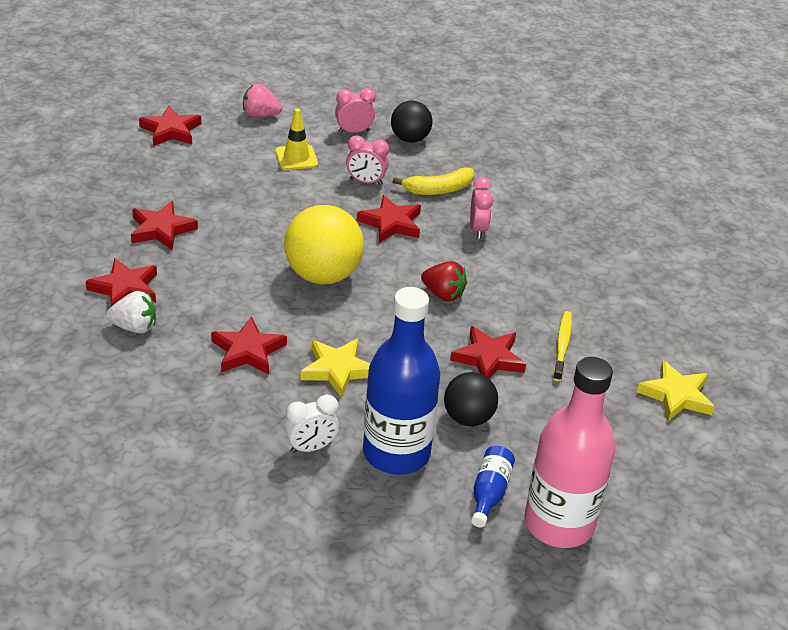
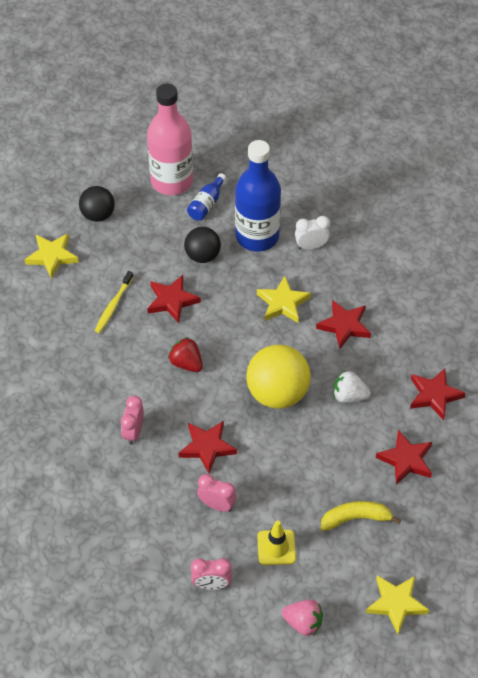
camera: 165 degrees left, 15 degrees up
(134, 327) = (426, 356): white strawberry -> white strawberry (349, 396)
(171, 131) = (396, 604): red star -> yellow star
(410, 139) = (157, 567): black ball -> black ball (98, 215)
(438, 189) = (152, 487): yellow banana -> yellow banana (355, 518)

